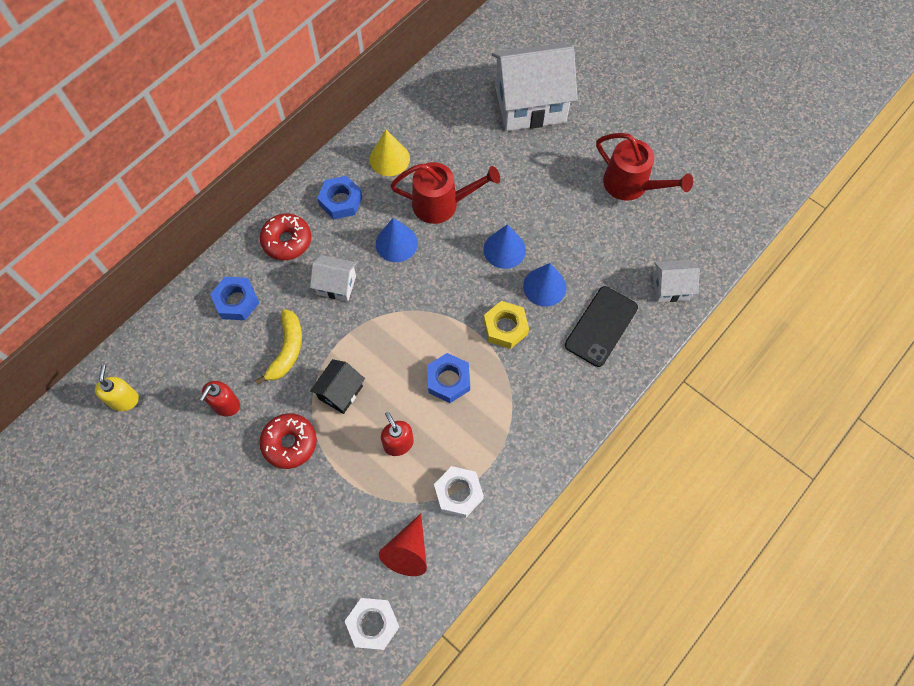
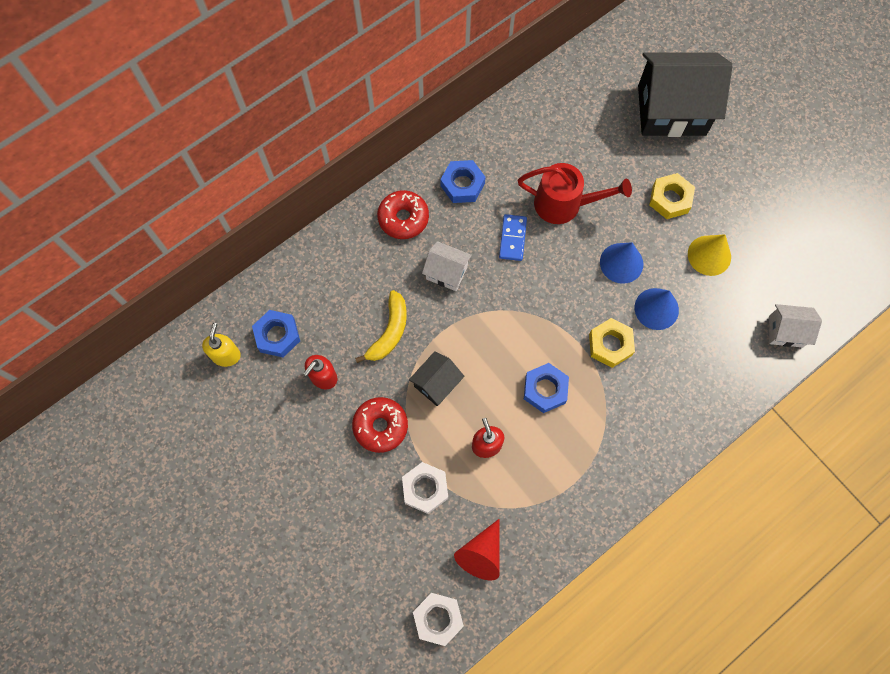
camera: 10 degrees right, 5 degrees up
(236, 301) = (346, 273): blue nut -> blue nut (277, 335)
(389, 159) = (518, 147): yellow cone -> yellow cone (709, 255)
(396, 243) = (513, 238): blue cone -> blue domino
(458, 493) = (538, 505): white nut -> white nut (425, 489)
(530, 104) = (671, 110): white house -> black house
(541, 184) = (670, 199): none -> yellow nut
(601, 326) = (707, 360): black phone -> none
(631, 185) = (763, 215): red watering can -> none

